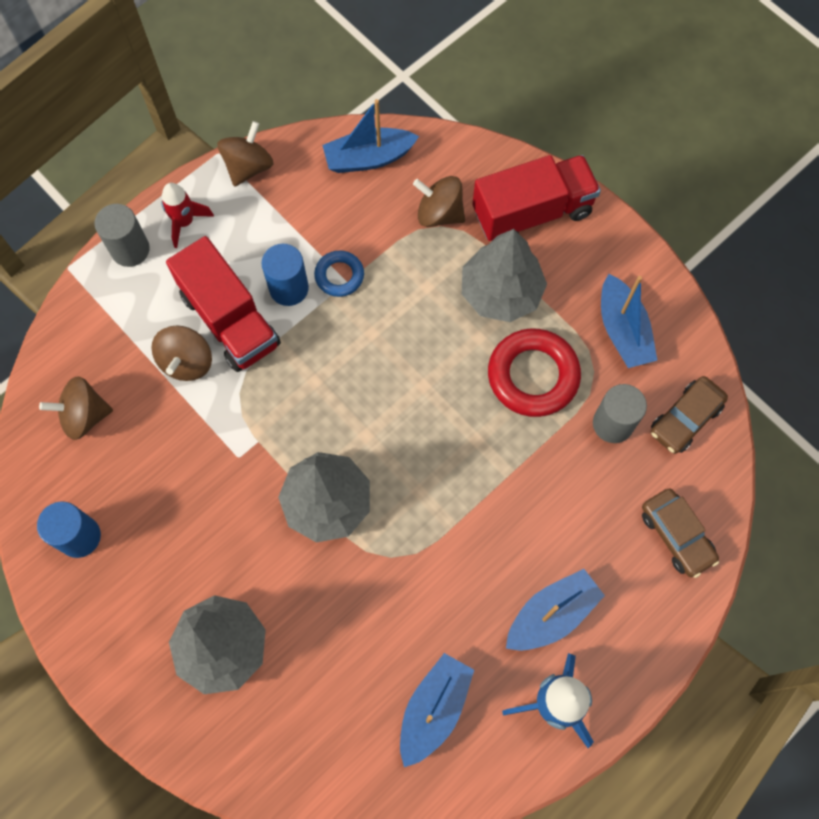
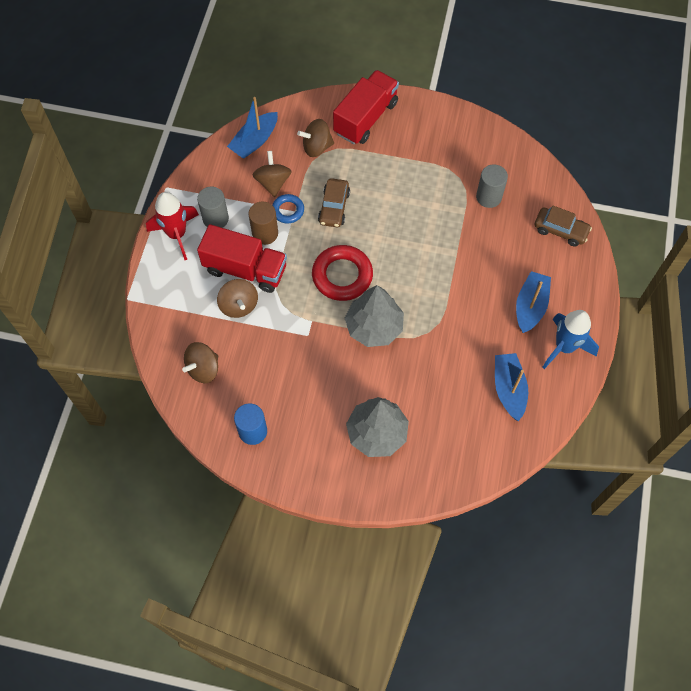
camera: 35 degrees left, 5 degrees down
(130, 250) = (157, 267): grey cylinder -> grey cylinder (215, 219)
(185, 222) = (177, 234): red rocket -> red rocket, size x1.53
(248, 167) = (190, 184): brown spinning top -> brown spinning top (273, 182)
(289, 288) = (265, 233): blue cylinder -> brown cylinder
(501, 292) = (381, 167): grey tree -> none
(533, 376) = (430, 198): red ring -> red ring (342, 276)
(622, 330) = (458, 149): blue boat -> none
(685, 419) = (522, 173): brown car -> brown car (334, 207)

